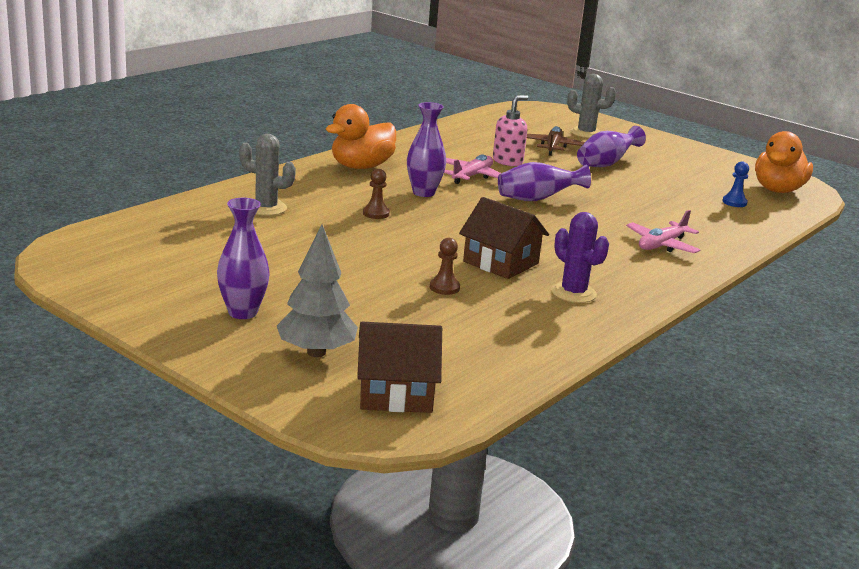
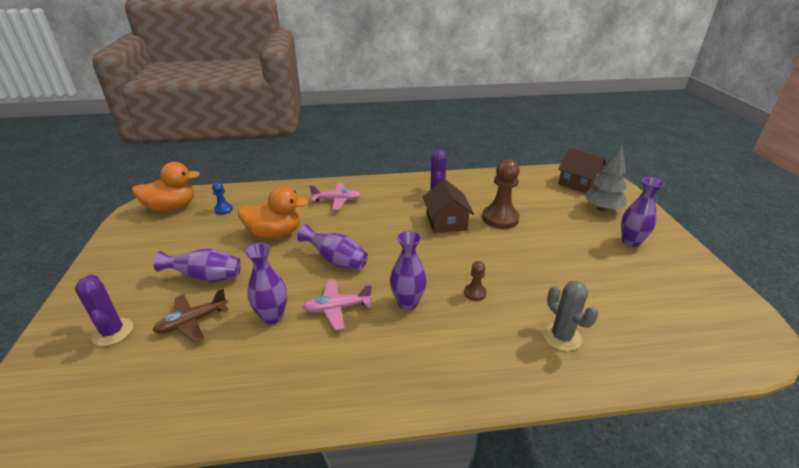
camera: 135 degrees left, 10 degrees up
(361, 166) = (415, 370): orange duck -> orange duck (275, 233)
(444, 288) = (500, 218): brown pawn -> brown pawn, size x2.03
(508, 161) = (272, 316): pink soap dispenser -> purple vase
(586, 133) = (112, 332): grey cactus -> purple cactus

